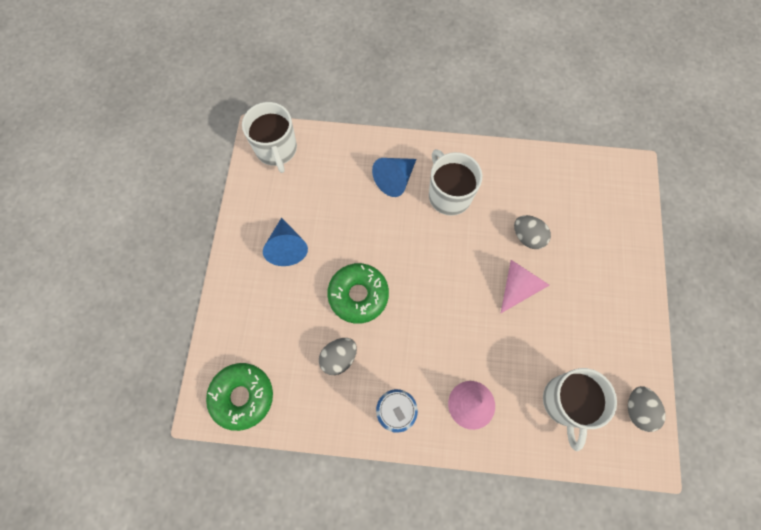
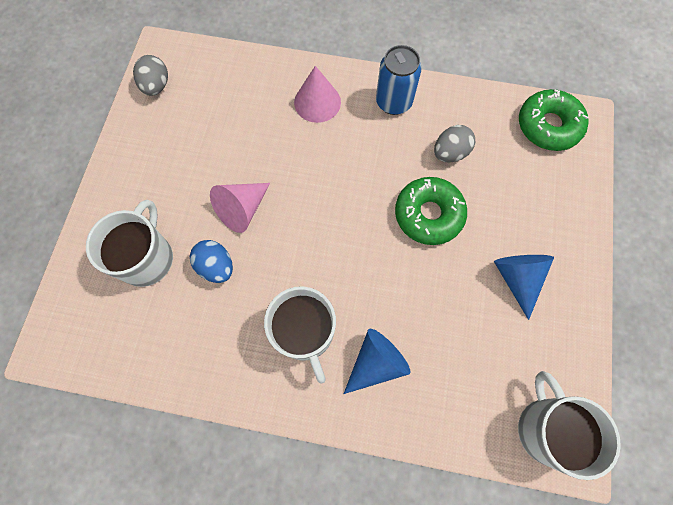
camera: 175 degrees left, 0 degrees up
(527, 237) = (216, 266): grey egg -> blue egg
(566, 402) = (223, 97): white mug -> white mug (147, 258)

